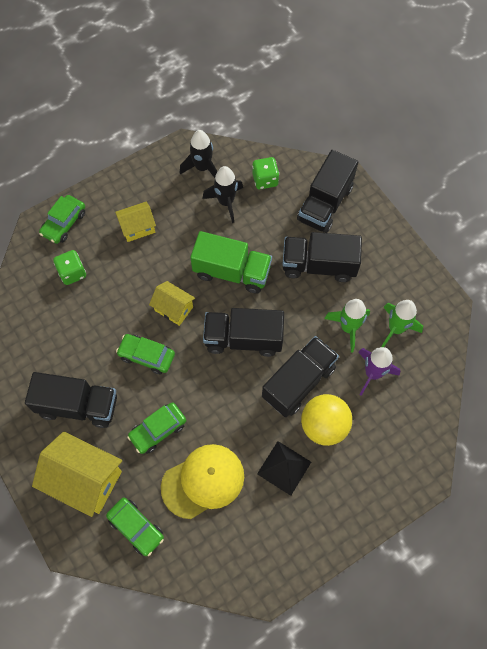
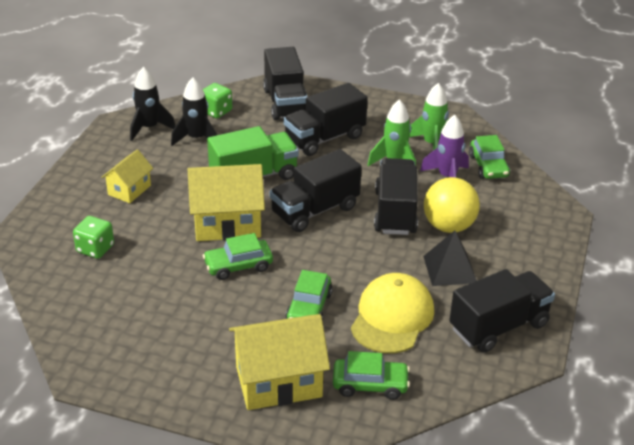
camera: 40 degrees left, 30 degrees down
(64, 223) = (47, 221): green car -> green car (488, 166)
(78, 405) = (209, 334): black truck -> black truck (498, 326)
(173, 308) = (227, 223): yellow house -> yellow house, size x1.77

